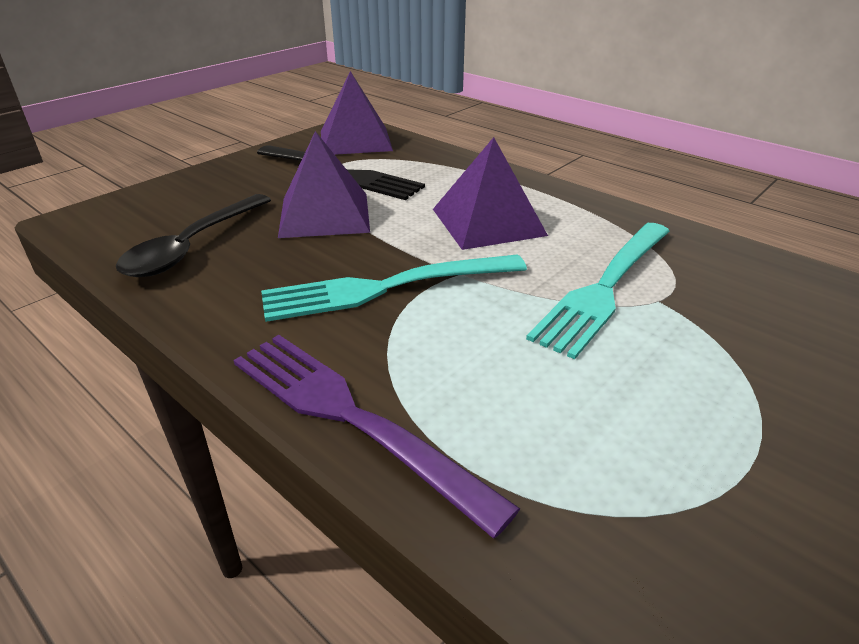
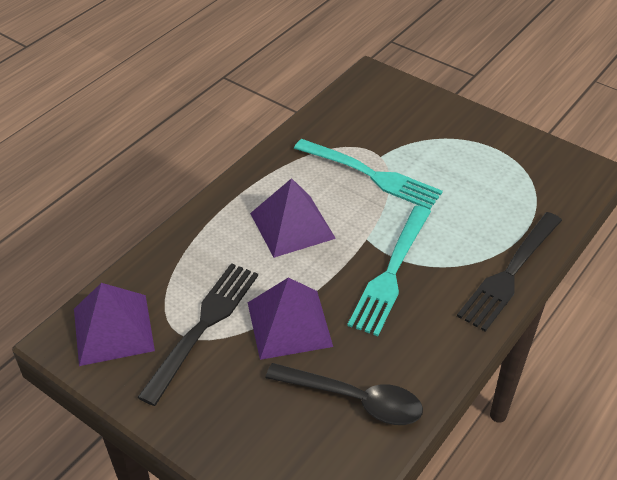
camera: 95 degrees left, 10 degrees up
(351, 417) = (510, 273): purple fork -> black fork
(386, 288) = (391, 273): turquoise fork -> turquoise fork turned 45 degrees clockwise

